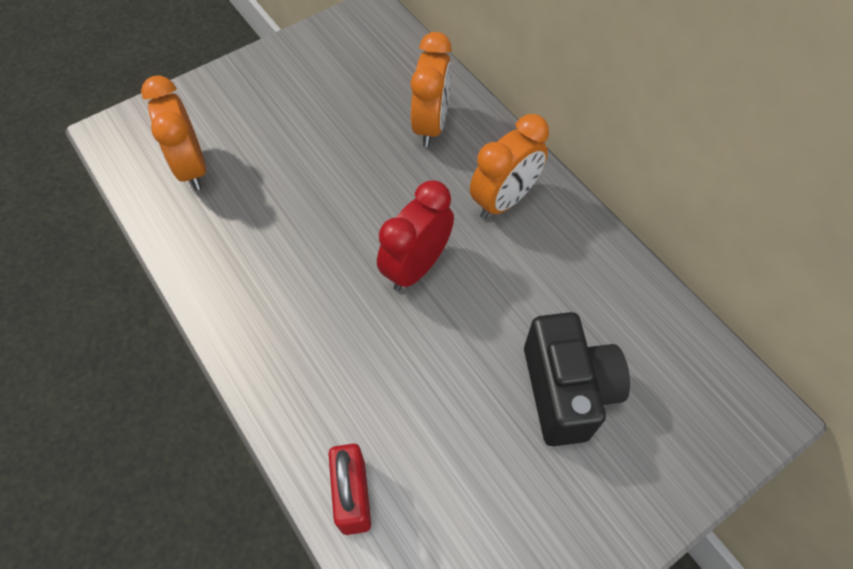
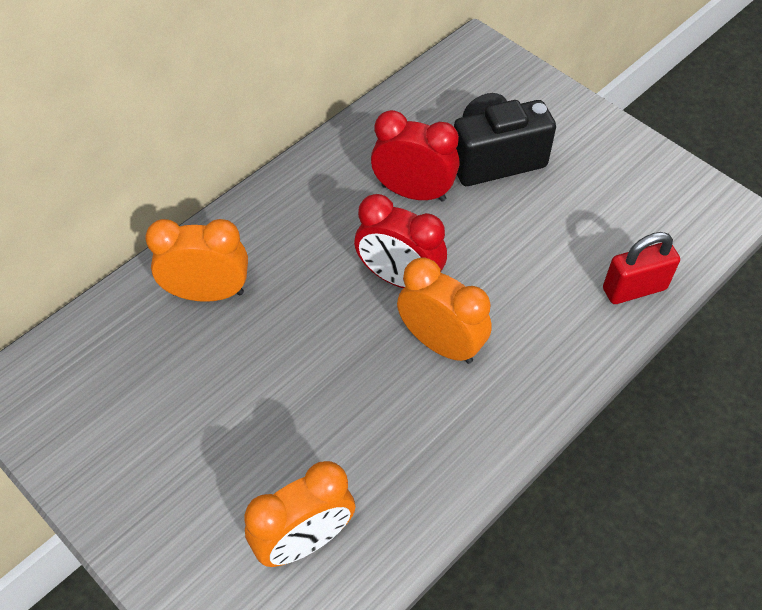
camera: 100 degrees left, 5 degrees down
(504, 200) = (304, 217): orange clock -> orange clock (441, 344)
(523, 297) = (413, 193): none -> red clock

